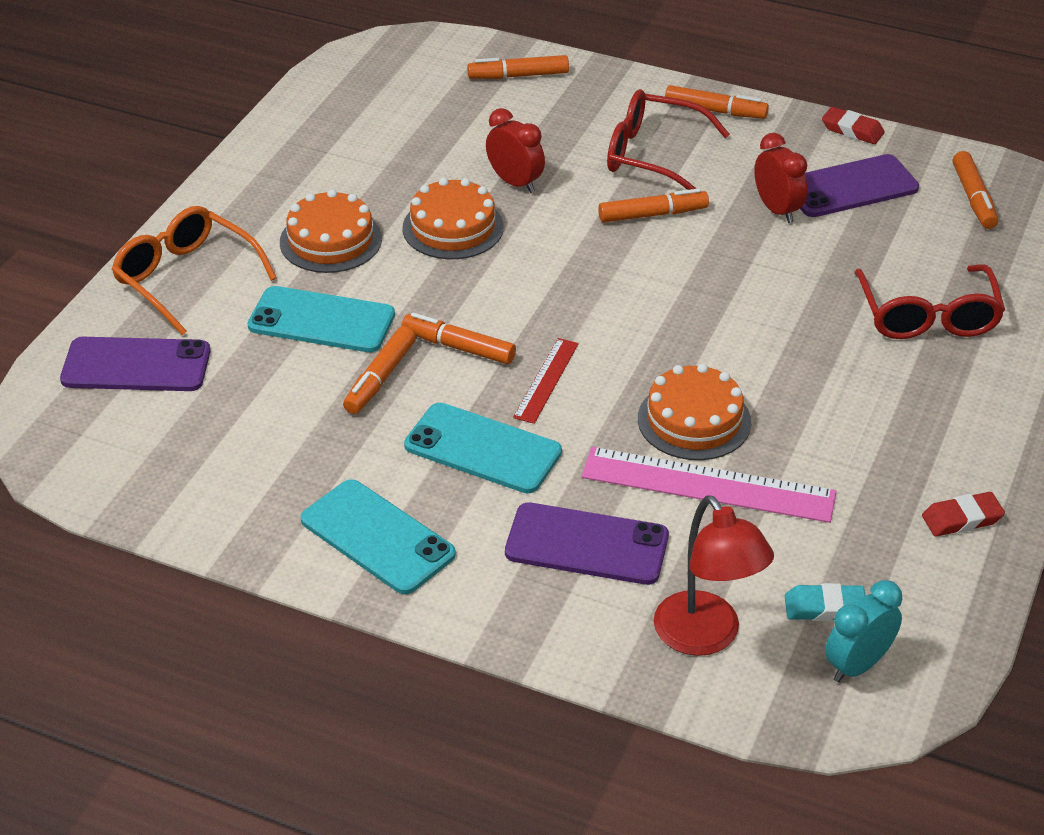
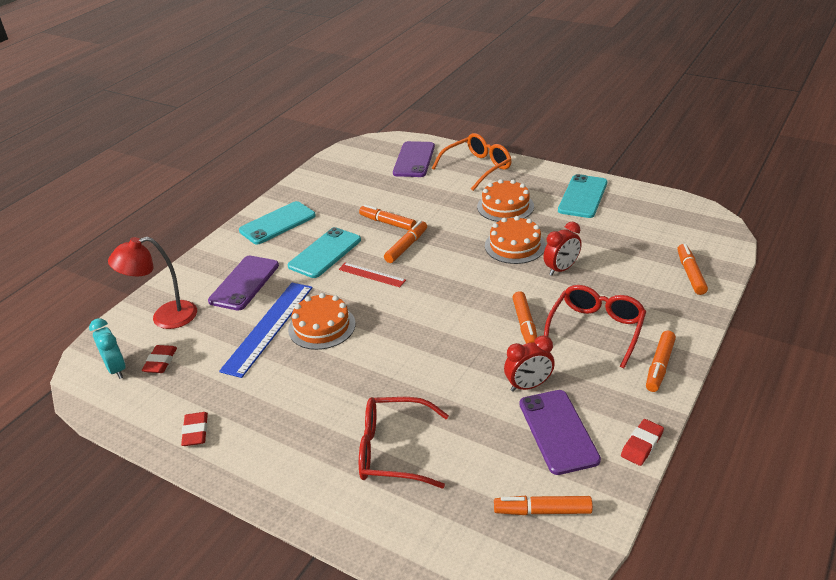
camera: 100 degrees right, 5 degrees down
(321, 320) = (437, 205): turquoise phone -> turquoise phone (583, 196)
(708, 485) = (268, 327): pink ruler -> blue ruler
(824, 607) = (160, 362): turquoise eraser -> red eraser

